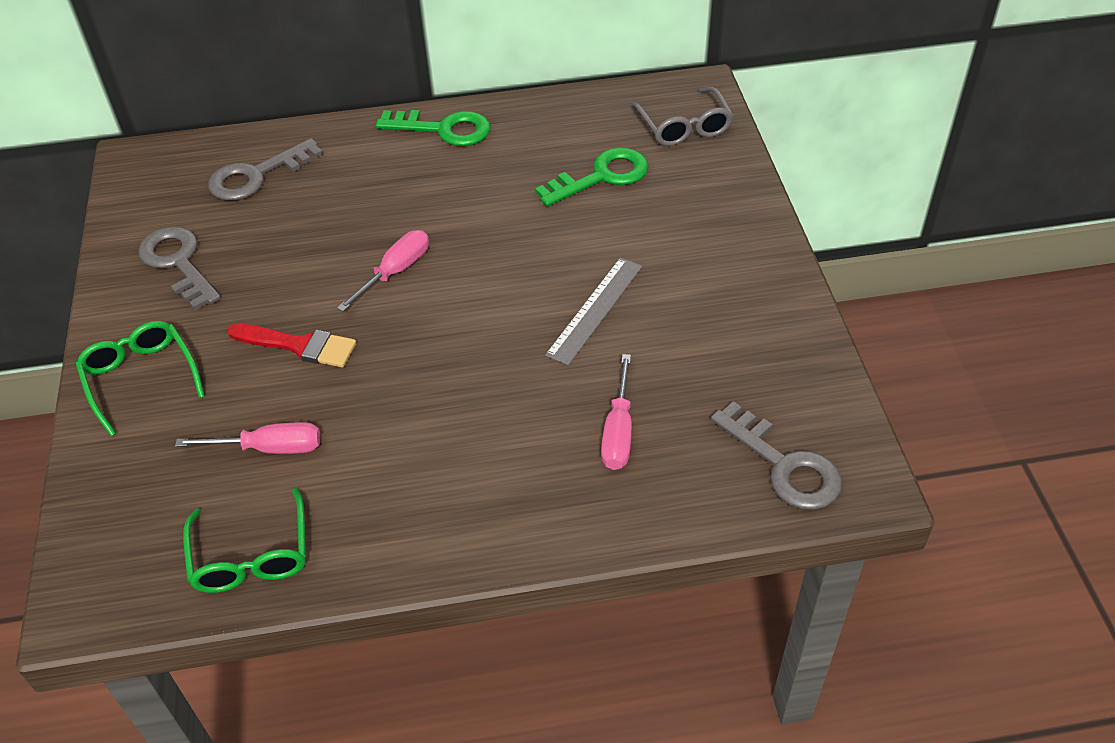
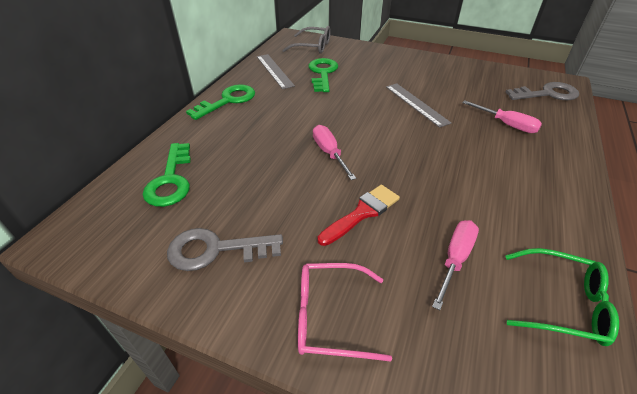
camera: 60 degrees left, 5 degrees down
(141, 379) = (331, 316): green glasses -> pink glasses
(257, 176) = (171, 180): grey key -> green key
(563, 127) = (274, 71): none -> grey ruler

